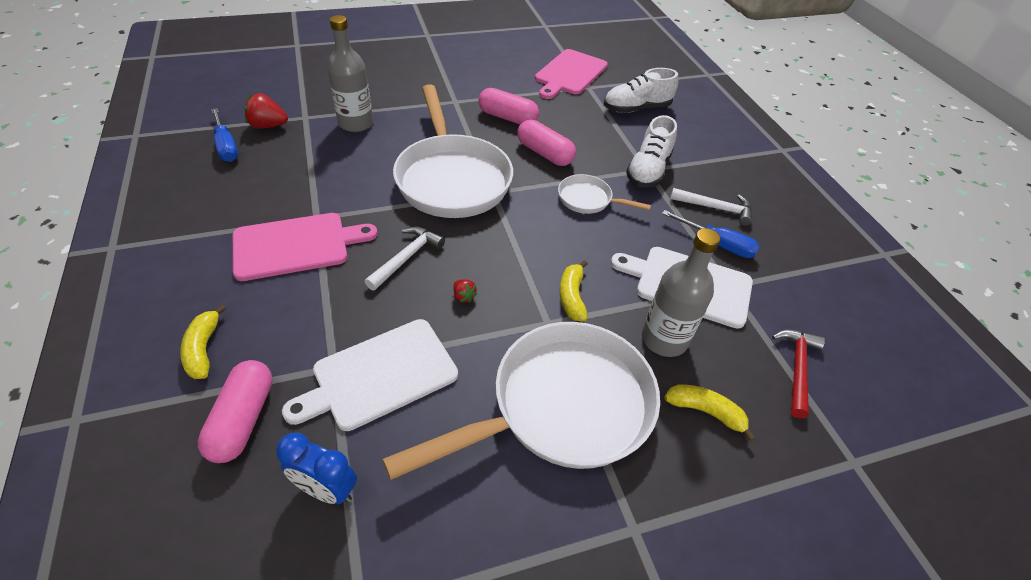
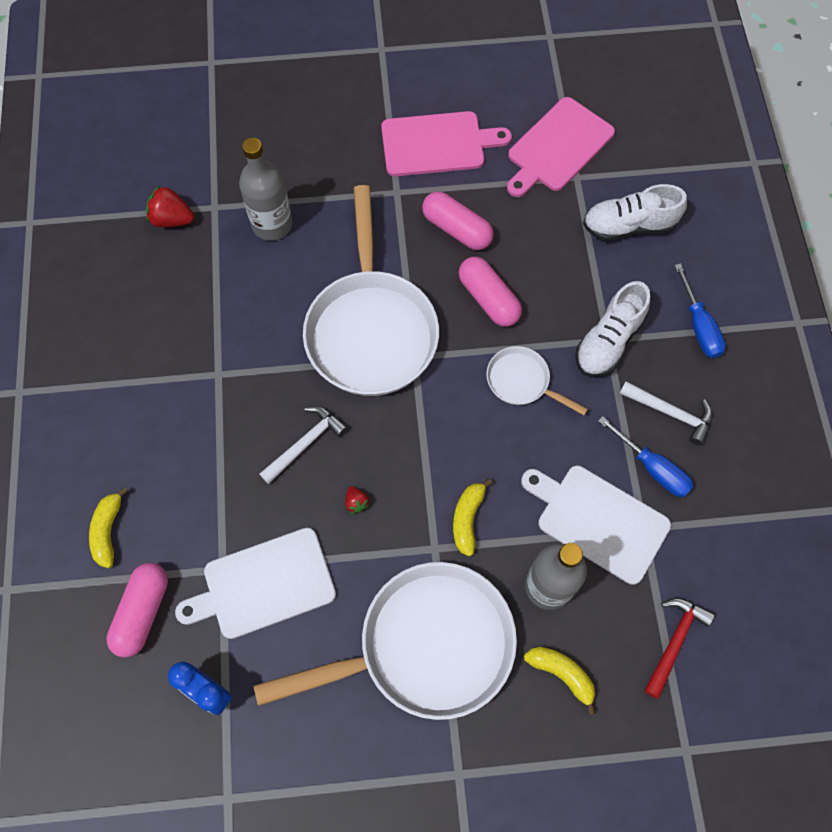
camera: 15 degrees right, 20 degrees up
(226, 146) = (126, 251): blue screwdriver -> blue screwdriver (699, 326)
(296, 245) = (196, 412): pink cutting board -> pink cutting board (437, 144)

